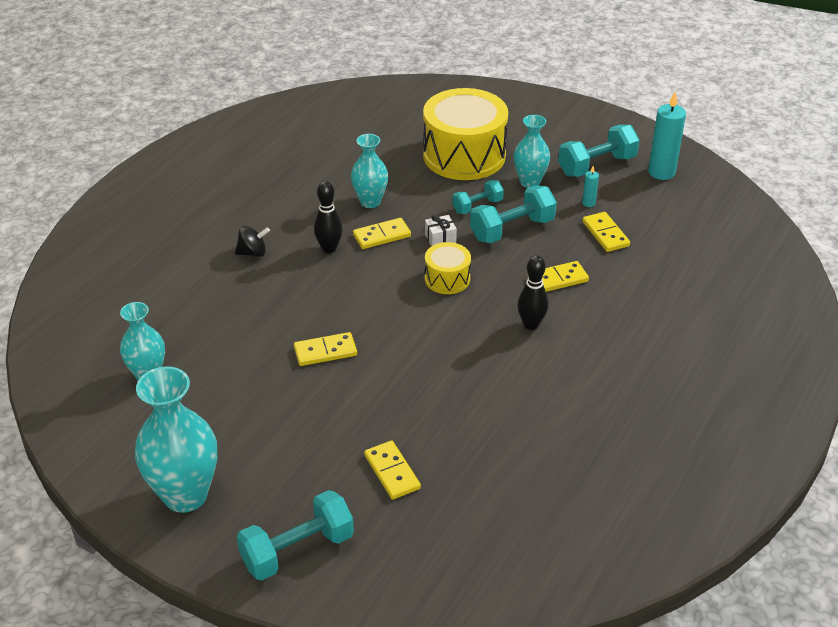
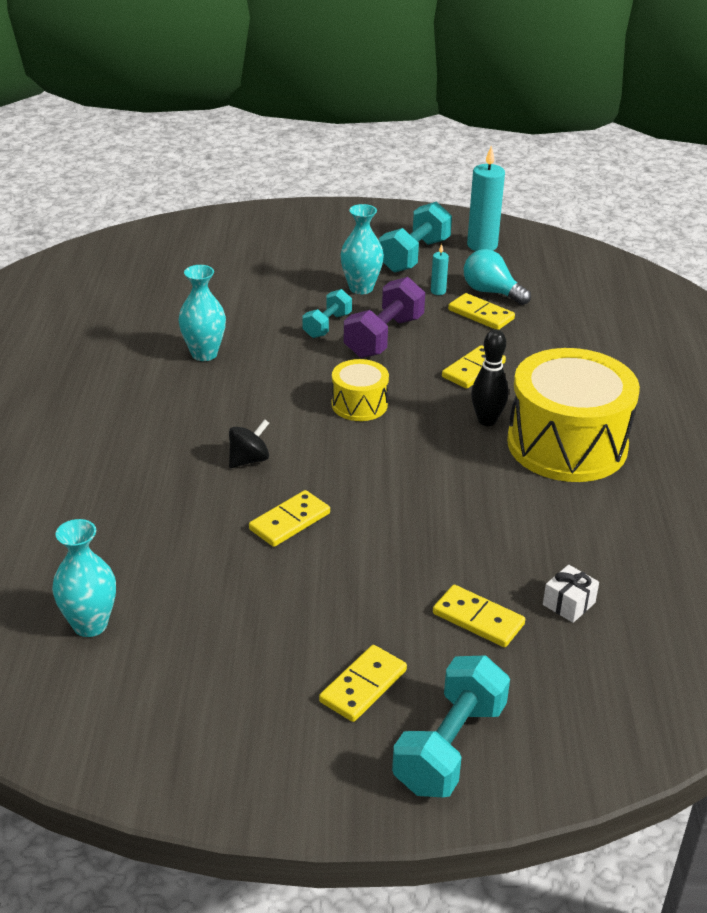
camera: 30 degrees left, 5 degrees down
(185, 495) = (259, 743): turquoise vase -> none
(253, 253) = (109, 446): black spinning top -> black spinning top (249, 460)
(329, 249) = (199, 414): black bowling pin -> none
(382, 235) = (248, 383): yellow domino -> yellow domino (363, 686)
(440, 238) = (316, 367): white gift -> white gift (568, 603)
(464, 155) = (268, 281): yellow drum -> yellow drum (567, 444)
(512, 229) = (384, 337): turquoise dumbbell -> purple dumbbell
(631, 217) = (491, 292): none -> turquoise light bulb

